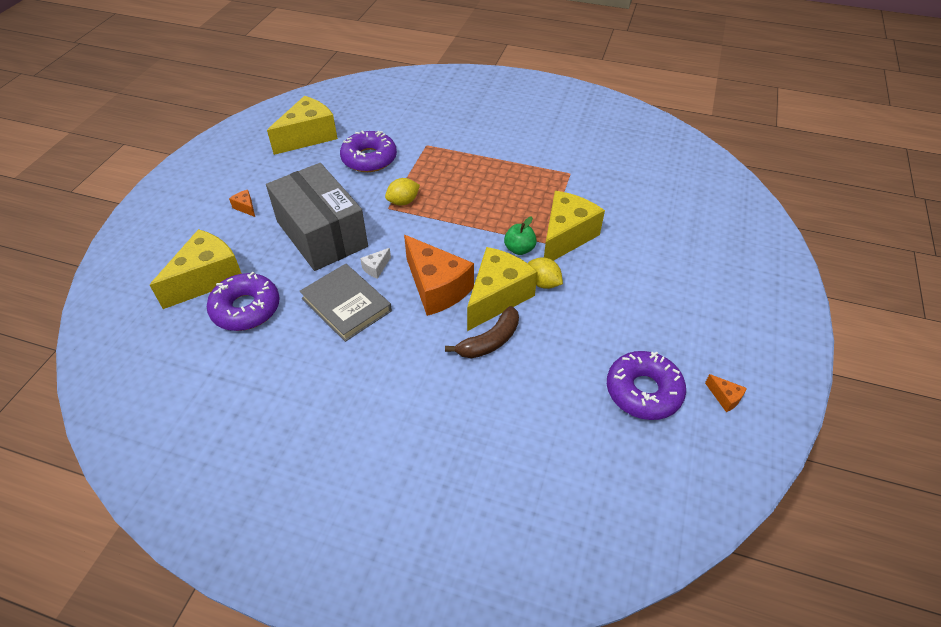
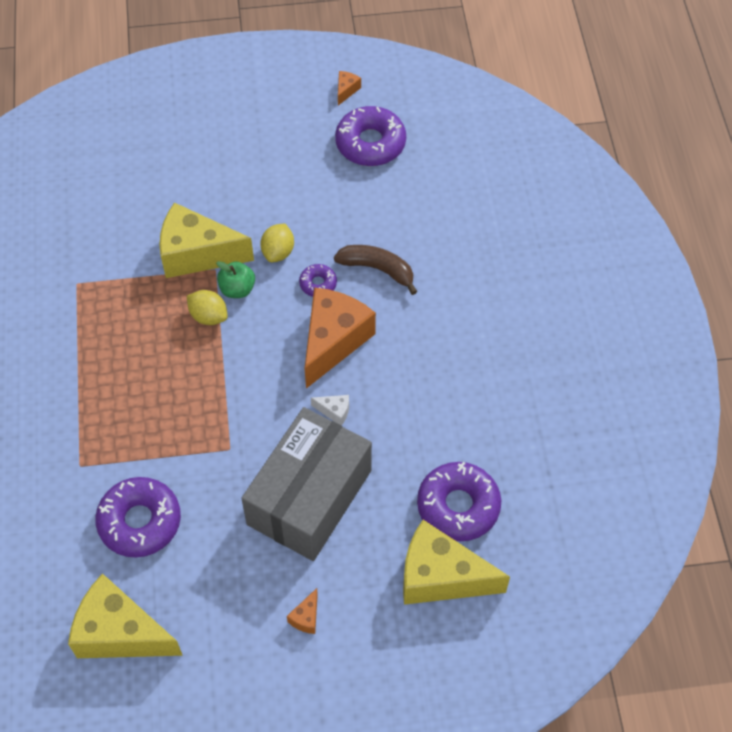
camera: 115 degrees left, 10 degrees up
(346, 304) = (400, 412): grey book -> none
(403, 202) = (210, 438): yellow lemon -> yellow lemon (208, 316)
(497, 297) = (318, 284): yellow cheese -> purple donut

